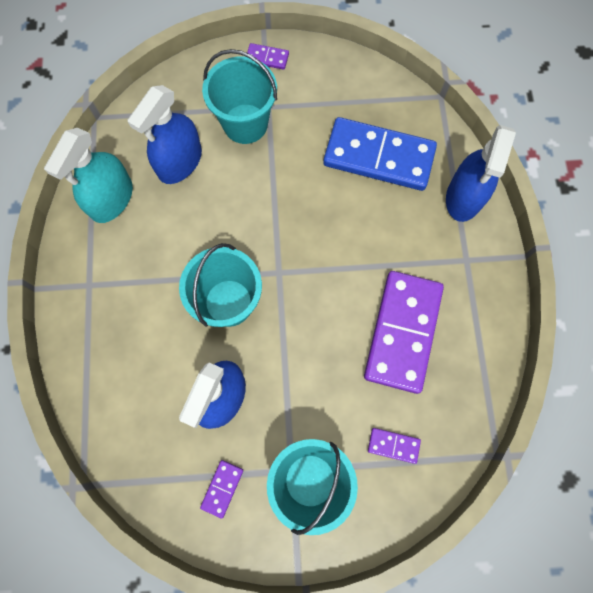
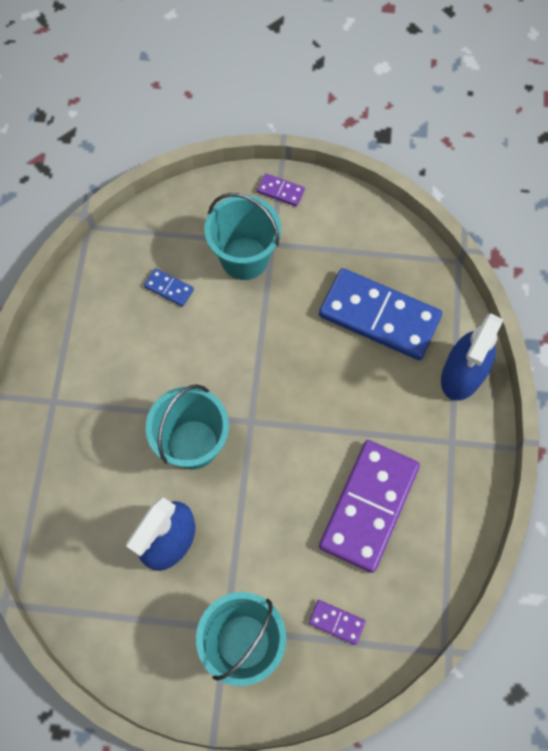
camera: 10 degrees right, 5 degrees down
(112, 199) = (92, 316): turquoise spray bottle -> none
(180, 162) = (169, 288): blue spray bottle -> blue domino
(222, 488) = (152, 634): purple domino -> none

